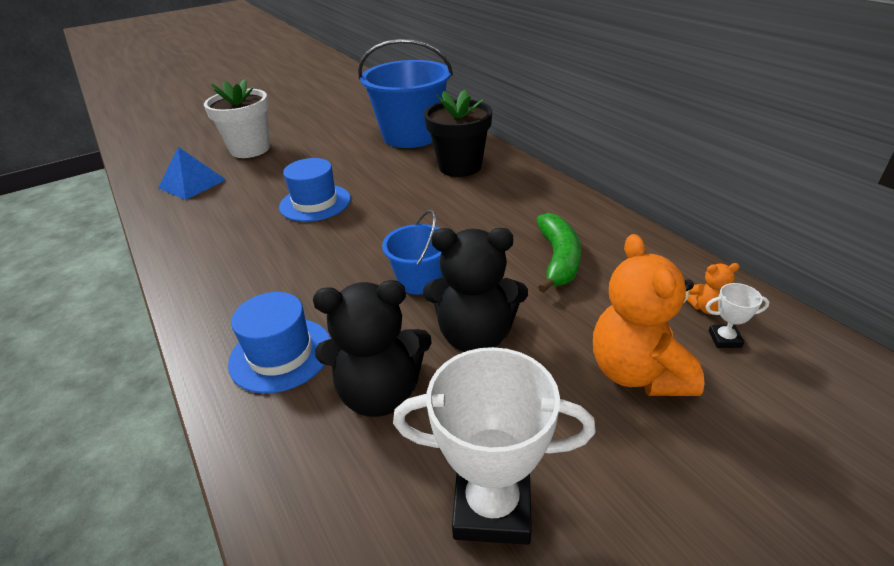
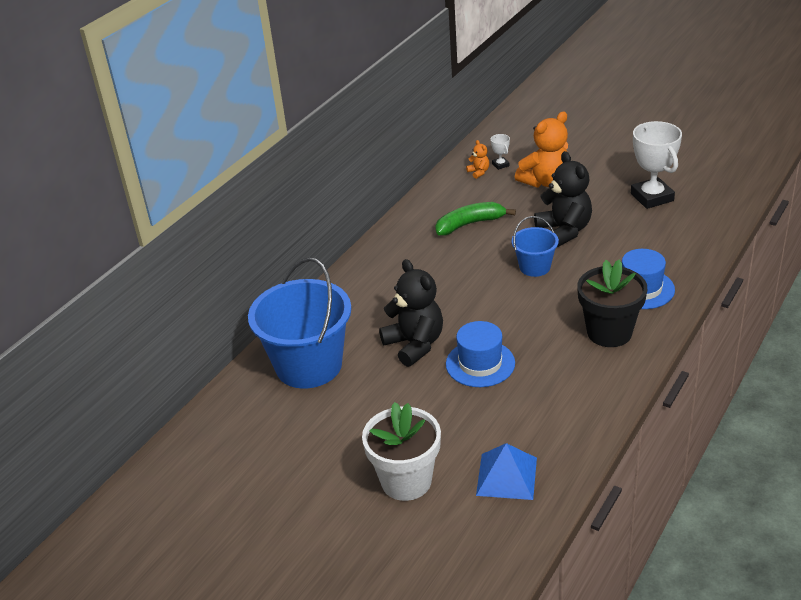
camera: 115 degrees left, 0 degrees up
(380, 393) = (630, 244): black teddy bear -> black teddy bear (415, 344)
(460, 166) = (363, 307): black flower pot -> black flower pot (609, 332)

